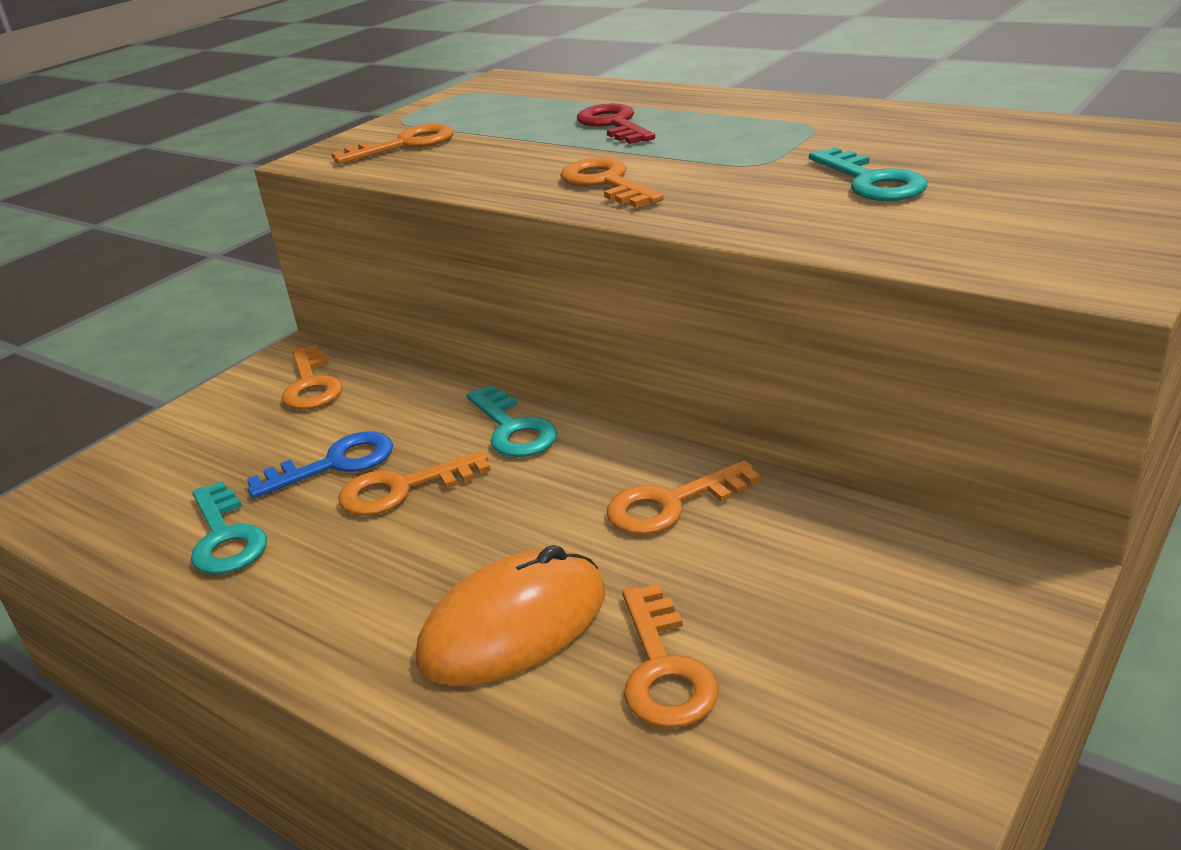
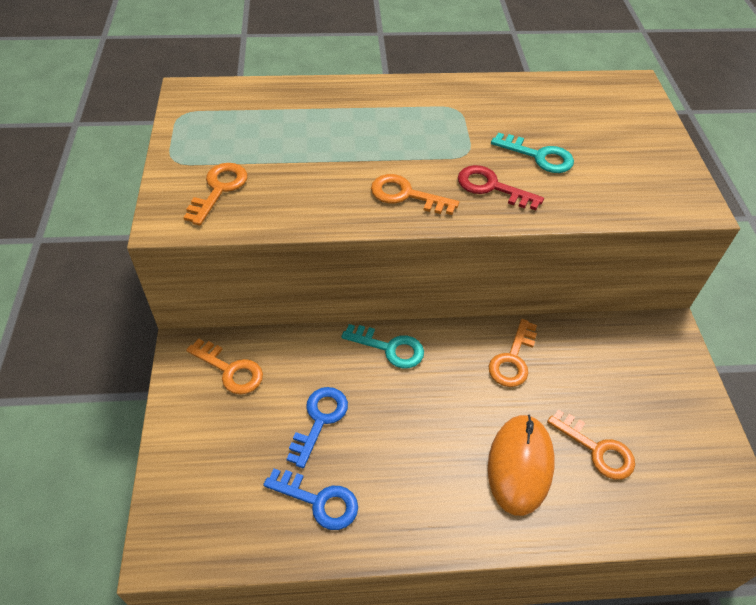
camera: 45 degrees left, 20 degrees up
(225, 537) = (319, 501): turquoise key -> blue key
(402, 489) = (378, 417): orange key -> none
(613, 125) = (339, 133): red key -> red key (491, 187)

